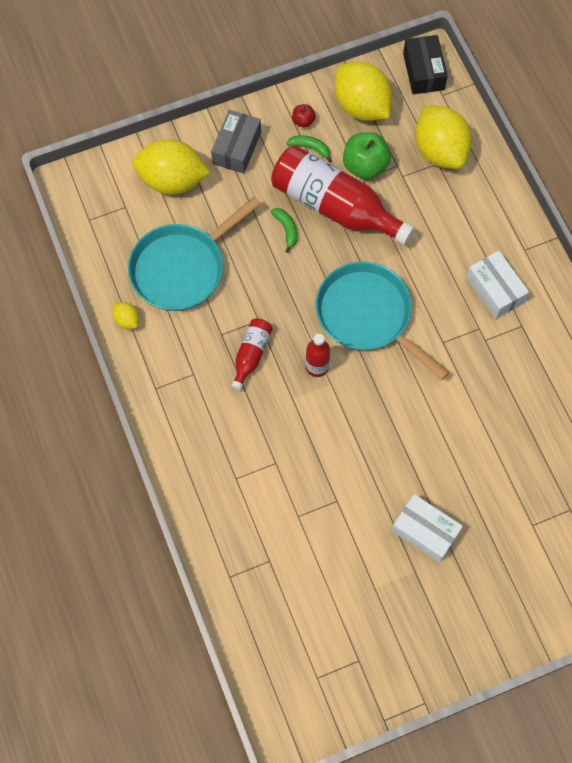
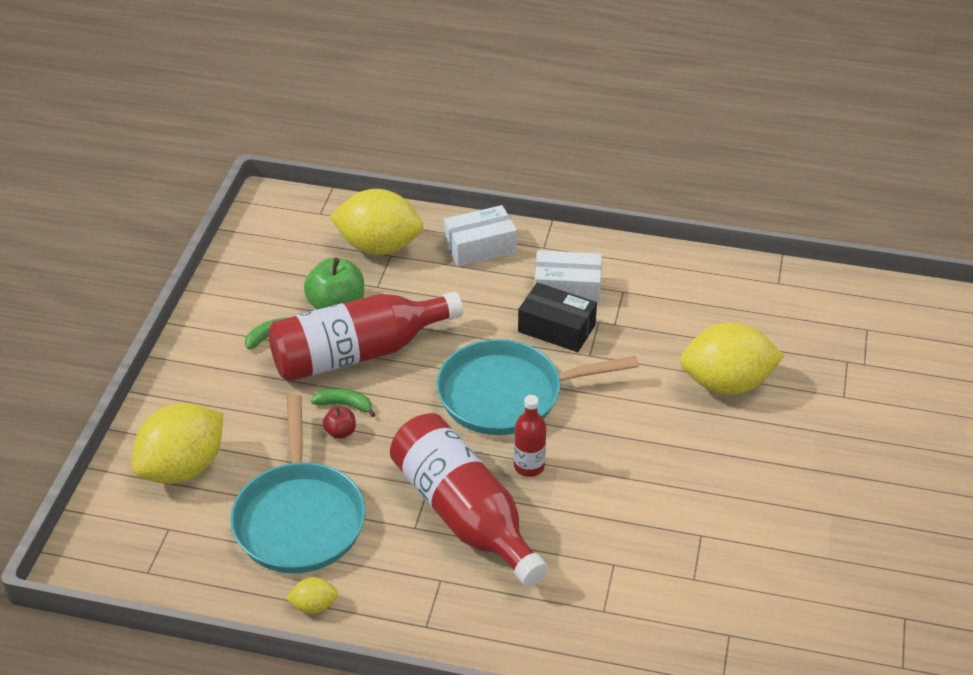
camera: 55 degrees left, 25 degrees down
(236, 148) = (205, 393): grey box -> none
(251, 355) = (464, 515): red bottle -> red bottle, size x2.10
(303, 121) = (234, 324): red apple -> red apple (340, 432)
(361, 106) = (267, 274): yellow lemon -> yellow lemon (726, 384)
(423, 71) = (280, 212): black box -> black box (556, 328)
(425, 531) = (791, 481): white box -> white box (480, 247)

